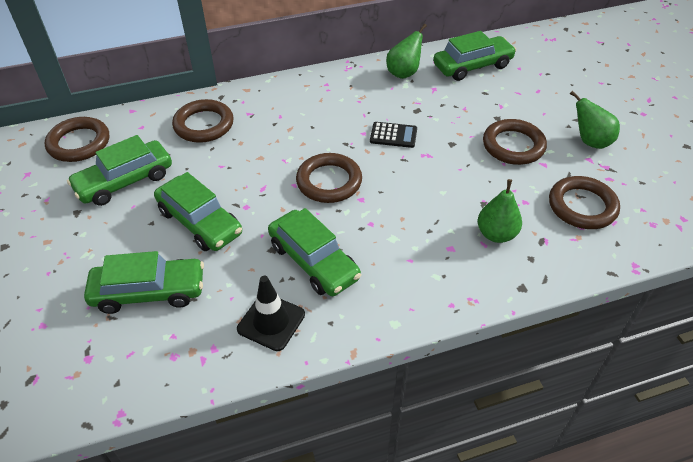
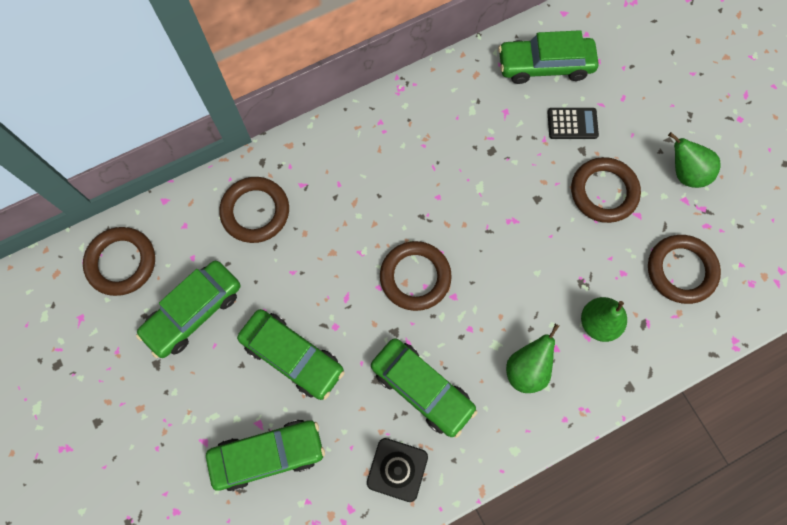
camera: 10 degrees left, 25 degrees up
(393, 135) = (472, 196): black calculator -> black calculator (572, 123)
(404, 73) = (467, 89): green pear -> green pear (527, 369)
(472, 66) = (545, 65): green car -> green car turned 150 degrees counterclockwise

